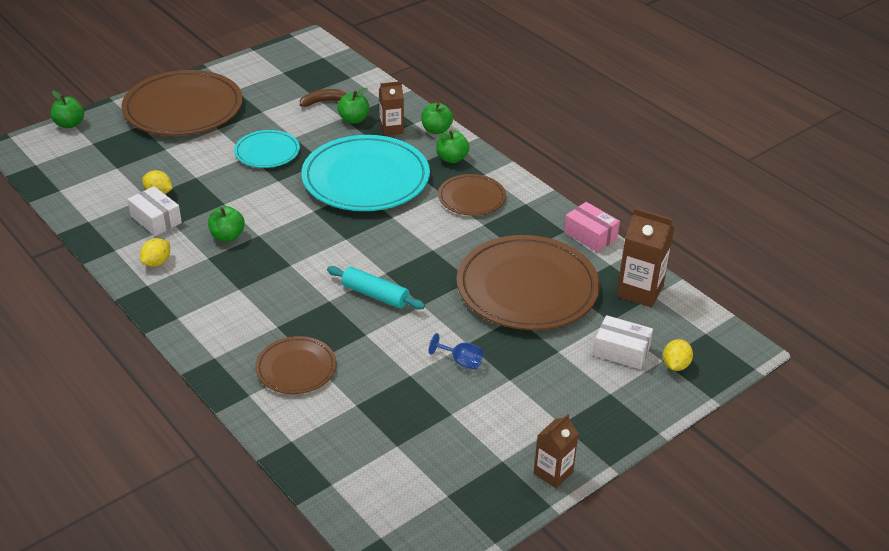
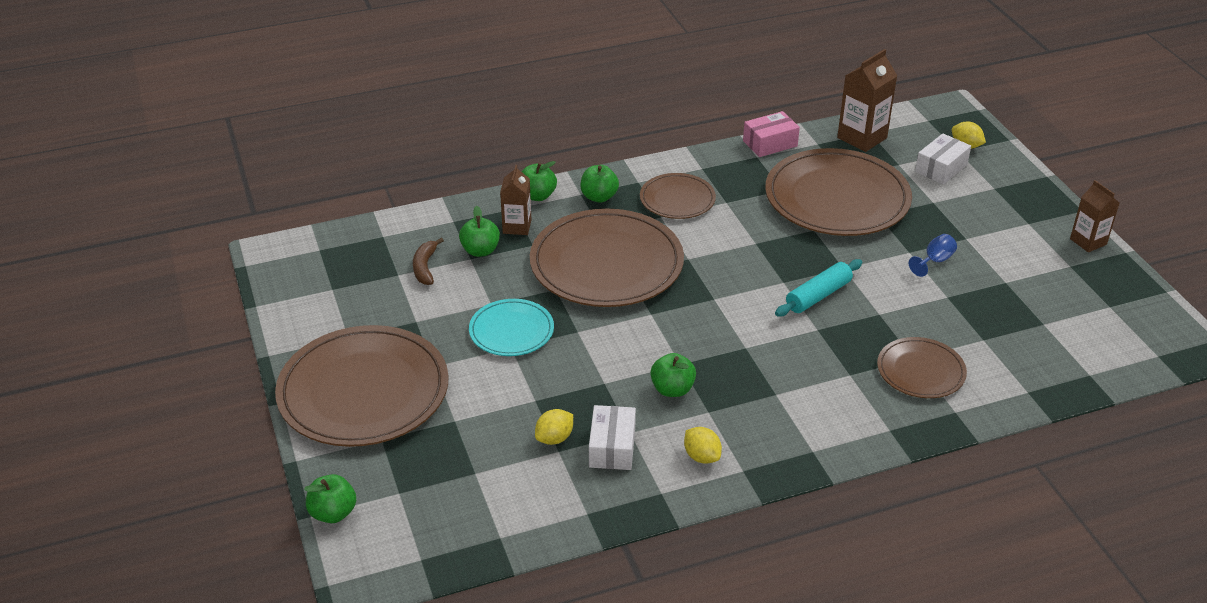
camera: 70 degrees left, 0 degrees up
(156, 219) = (612, 447): white box -> white box turned 60 degrees counterclockwise
(366, 178) = (606, 264): turquoise plate -> brown plate

